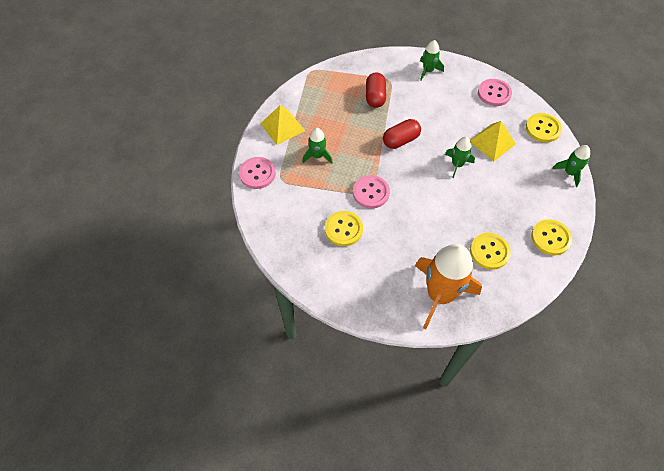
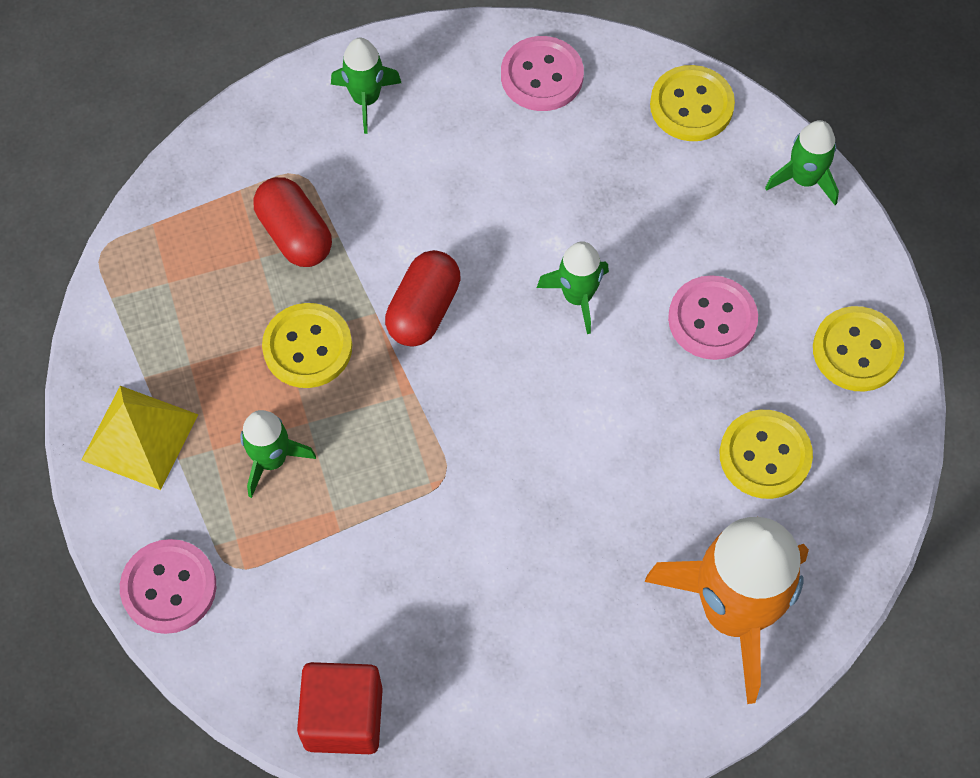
camera: 35 degrees left, 5 degrees up
(281, 244) = (343, 717): none -> red cube
(343, 229) = (449, 596): yellow button -> yellow button (307, 347)
(371, 192) = (446, 474): pink button -> pink button (712, 319)
(492, 142) = (613, 199): yellow pyramid -> none

